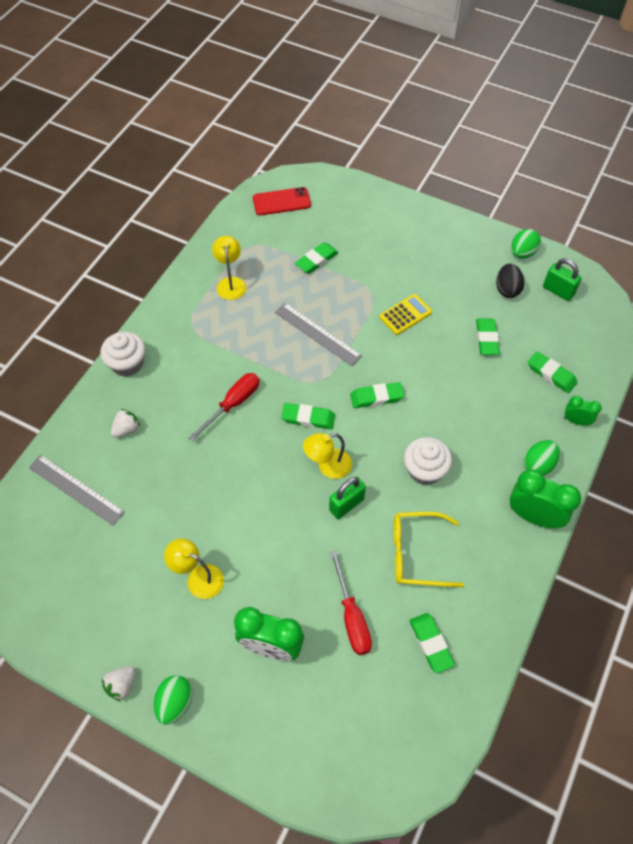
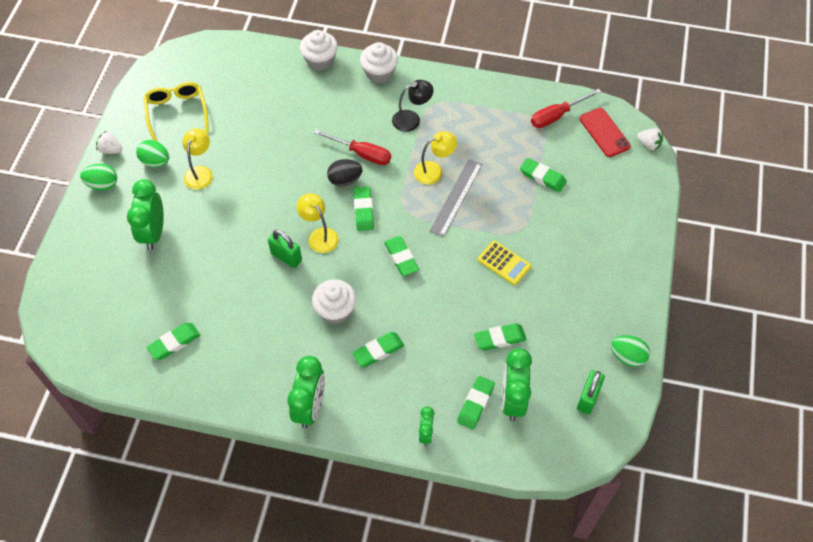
camera: 75 degrees right, 0 degrees up
(76, 489) = (256, 76): grey ruler -> none
(82, 417) = (320, 60): none -> white cupcake
(126, 429) = (317, 91): white strawberry -> white strawberry (649, 144)
(204, 348) = (412, 119): none -> black lamp
(231, 283) = (489, 119): yellow lamp -> yellow lamp (434, 170)
(351, 617) = (187, 282): red screwdriver -> red screwdriver (557, 116)
(417, 554) = (252, 318): yellow glasses -> yellow glasses (177, 112)
(480, 441) = (378, 351): none -> green eraser
(507, 289) = (571, 348): black egg -> black egg (345, 180)
(538, 465) = (365, 404): green egg -> green egg (155, 161)
(551, 345) = (512, 400): none -> green clock

